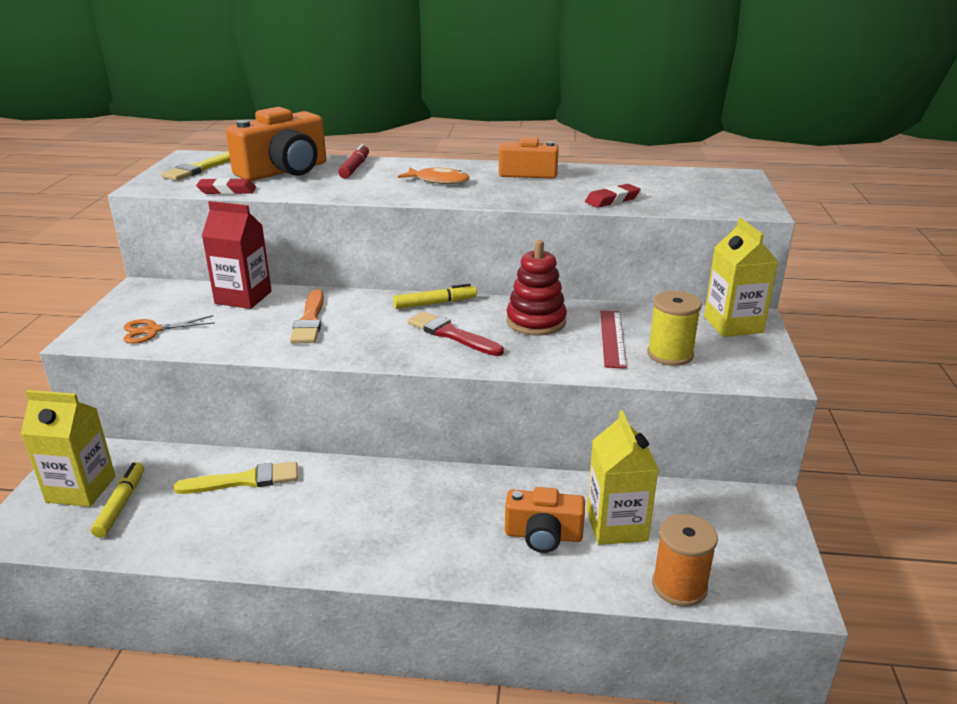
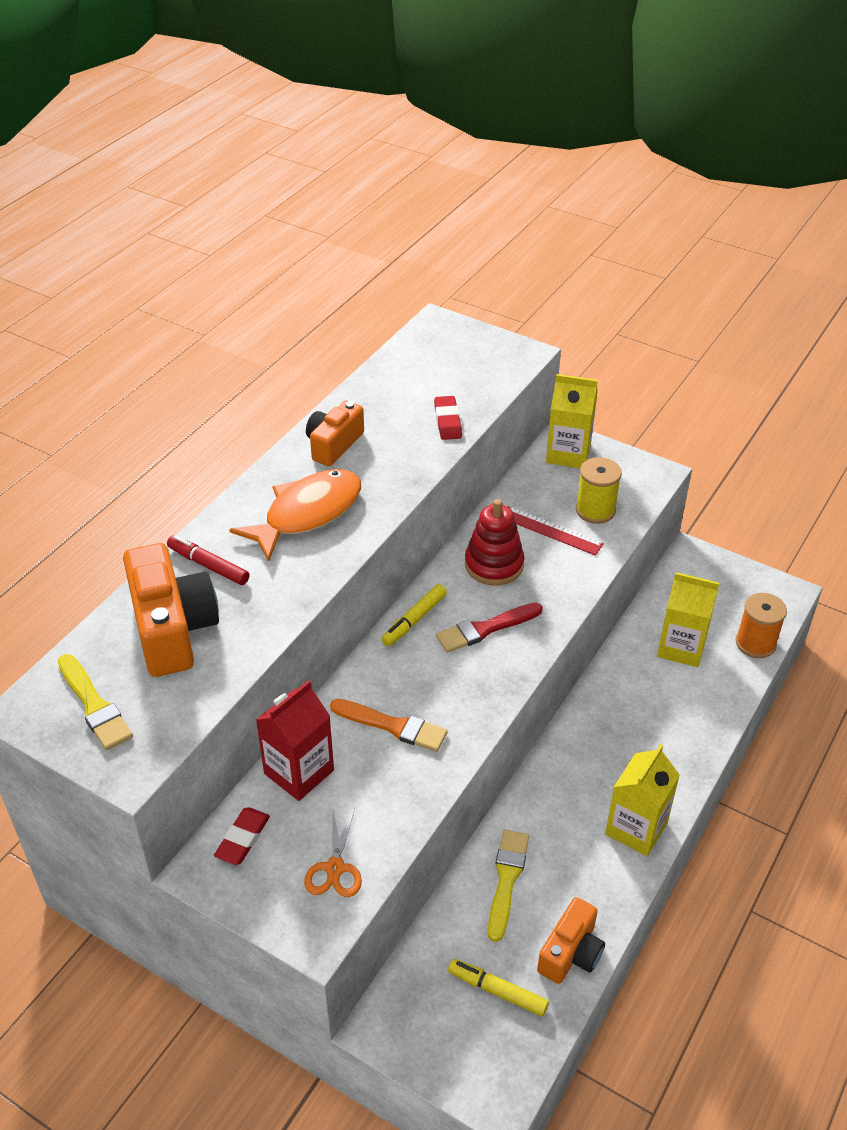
camera: 65 degrees left, 15 degrees up
(81, 489) = (453, 1027): yellow carton -> yellow carton (636, 828)
(227, 191) = (210, 694): red eraser -> red eraser (243, 839)
(435, 303) = (414, 620): yellow marker -> yellow marker turned 150 degrees counterclockwise
(438, 181) = (307, 514): orange fish -> orange fish, size x1.72
(543, 535) = (674, 694): orange camera -> orange camera (571, 953)

